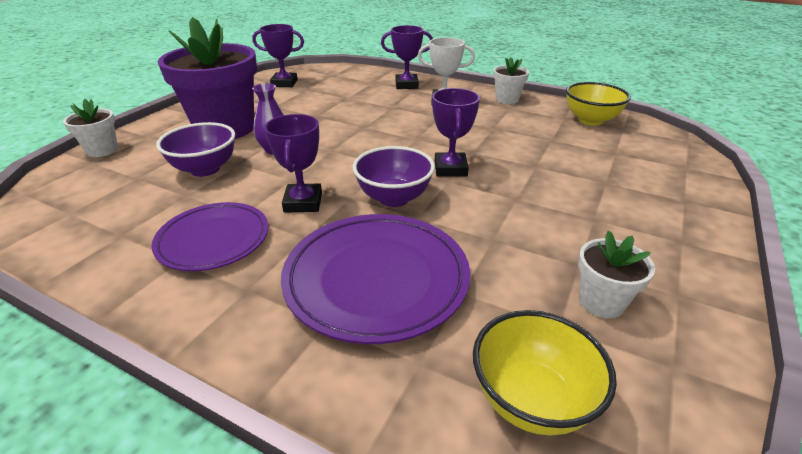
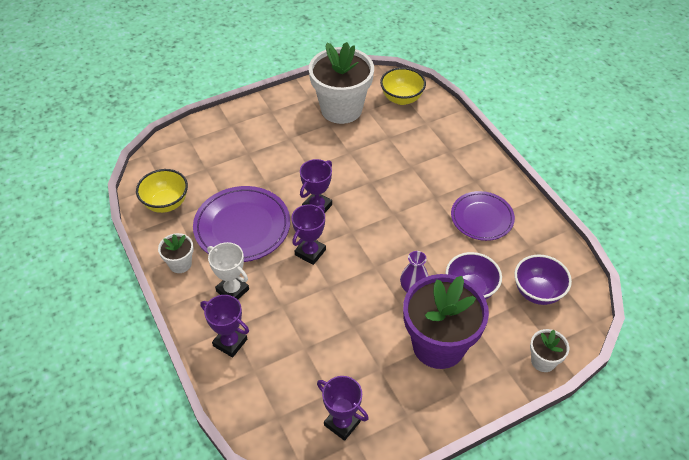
camera: 145 degrees left, 15 degrees up
(303, 202) = (423, 222): purple trophy -> purple trophy (310, 252)
(376, 279) = (418, 159): purple plate -> purple plate (242, 227)
(394, 198) = (371, 200): purple bowl -> purple bowl (537, 292)
(601, 302) = (341, 109): white flower pot -> white flower pot, size x2.18

